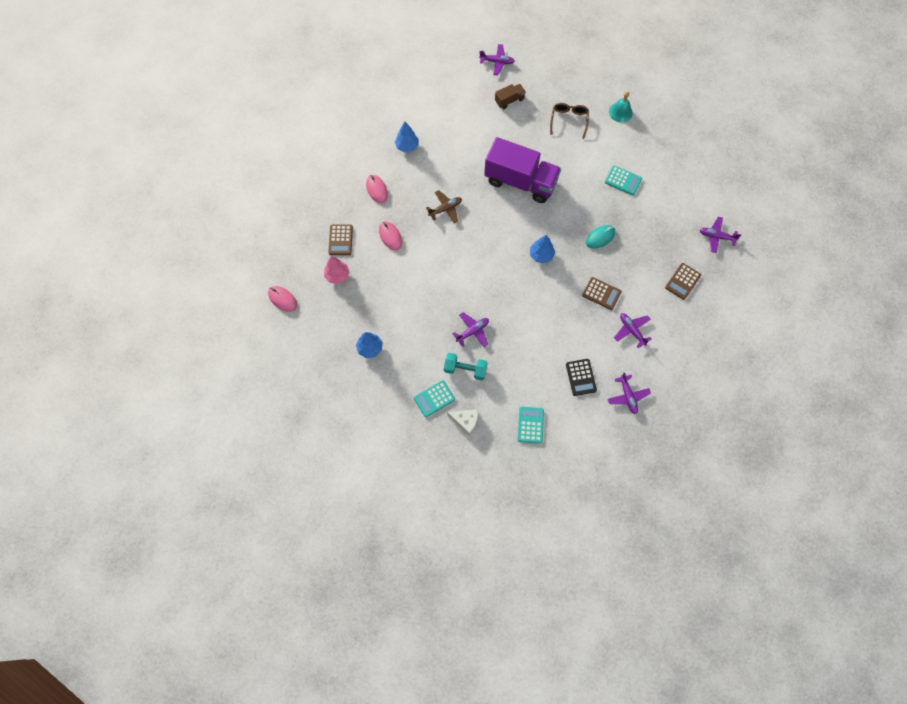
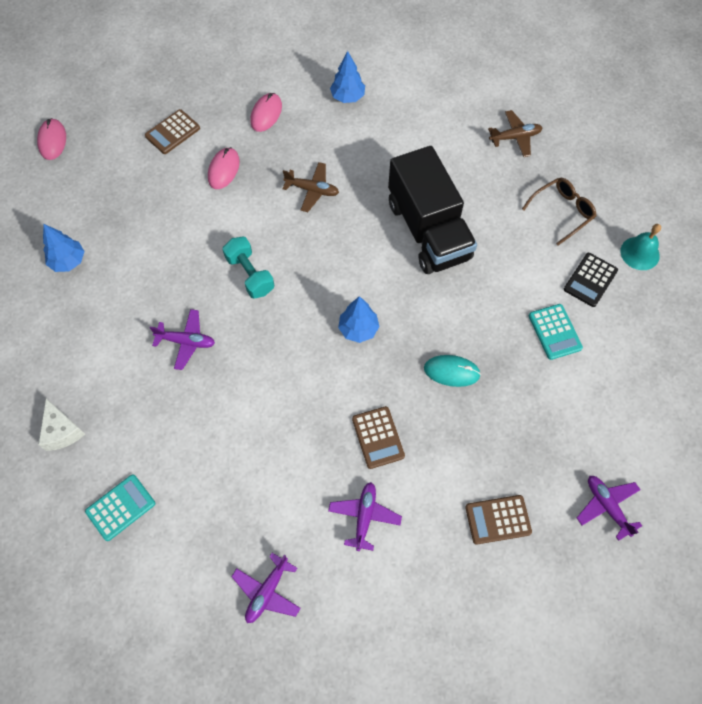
camera: 45 degrees right, 5 degrees down
(337, 275) = (127, 163): pink tree -> none
(434, 399) = (62, 374): turquoise calculator -> none
(465, 369) = (129, 375): turquoise dumbbell -> turquoise dumbbell (250, 275)
(497, 62) = (546, 89): purple plane -> none
(509, 100) = (515, 137): brown truck -> brown plane
(520, 181) = (428, 230): purple truck -> black truck
(581, 377) = (240, 511): black calculator -> black calculator (590, 280)

